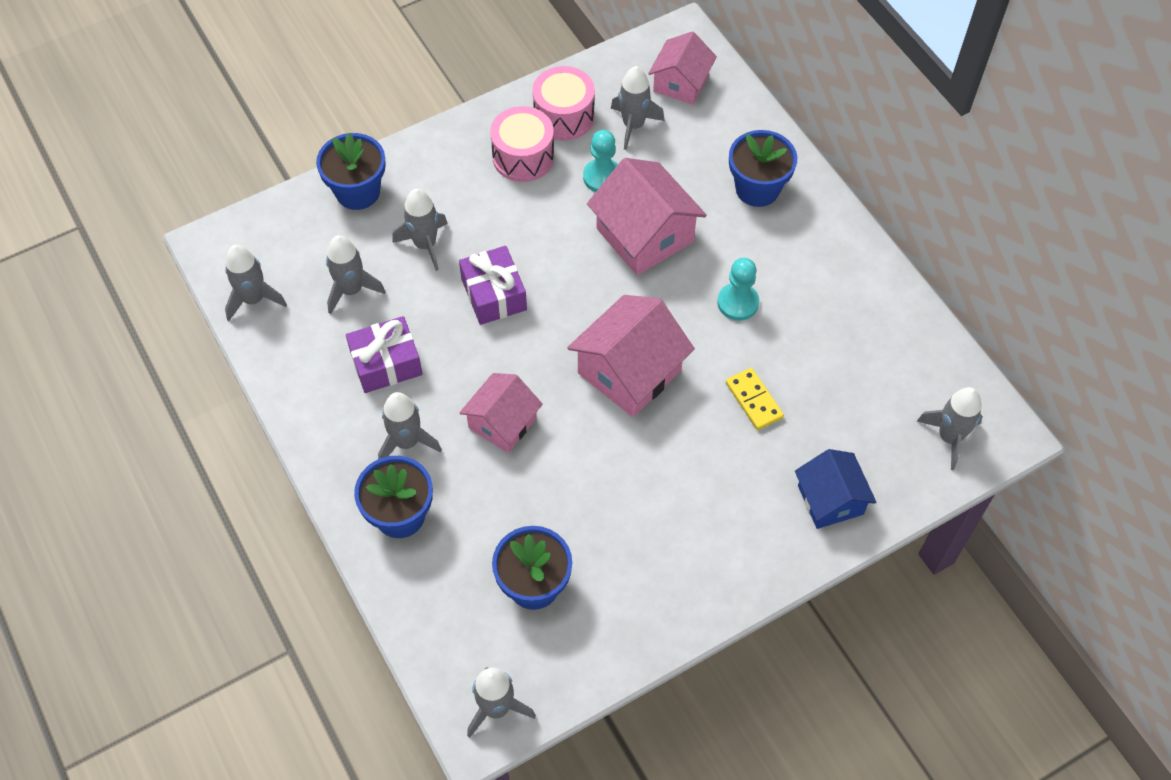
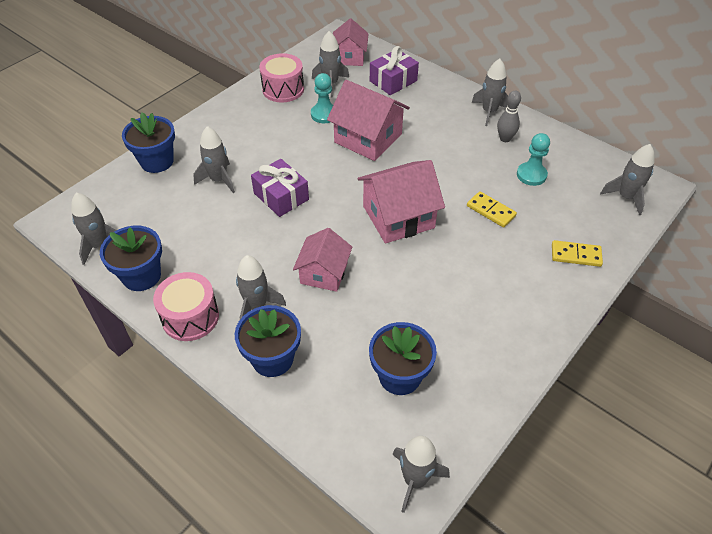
camera: 20 degrees left, 10 degrees down
(351, 290) = (174, 220): grey rocket -> grey rocket (489, 112)
(386, 363) = (219, 259): purple gift -> purple gift (393, 81)
(523, 157) = (266, 116): pink drum -> pink drum (190, 317)
(629, 372) = (398, 217): pink house -> pink house turned 45 degrees clockwise
(738, 303) = (448, 159): turquoise pawn -> turquoise pawn (531, 175)
(757, 189) = (426, 98): blue flower pot -> blue flower pot (141, 276)
(830, 500) = (576, 255): blue house -> yellow domino
(833, 292) = (505, 139): none -> grey bowling pin

